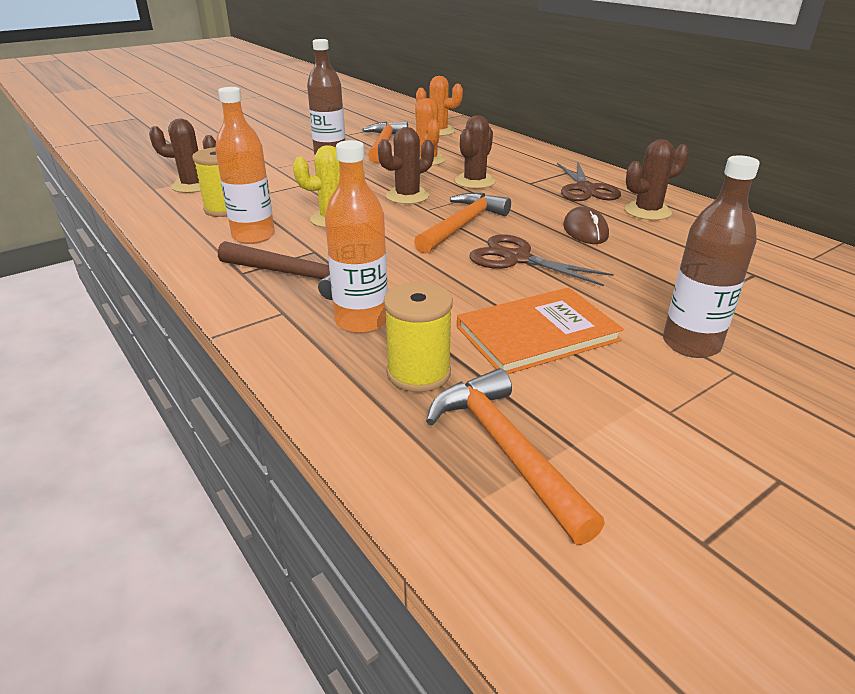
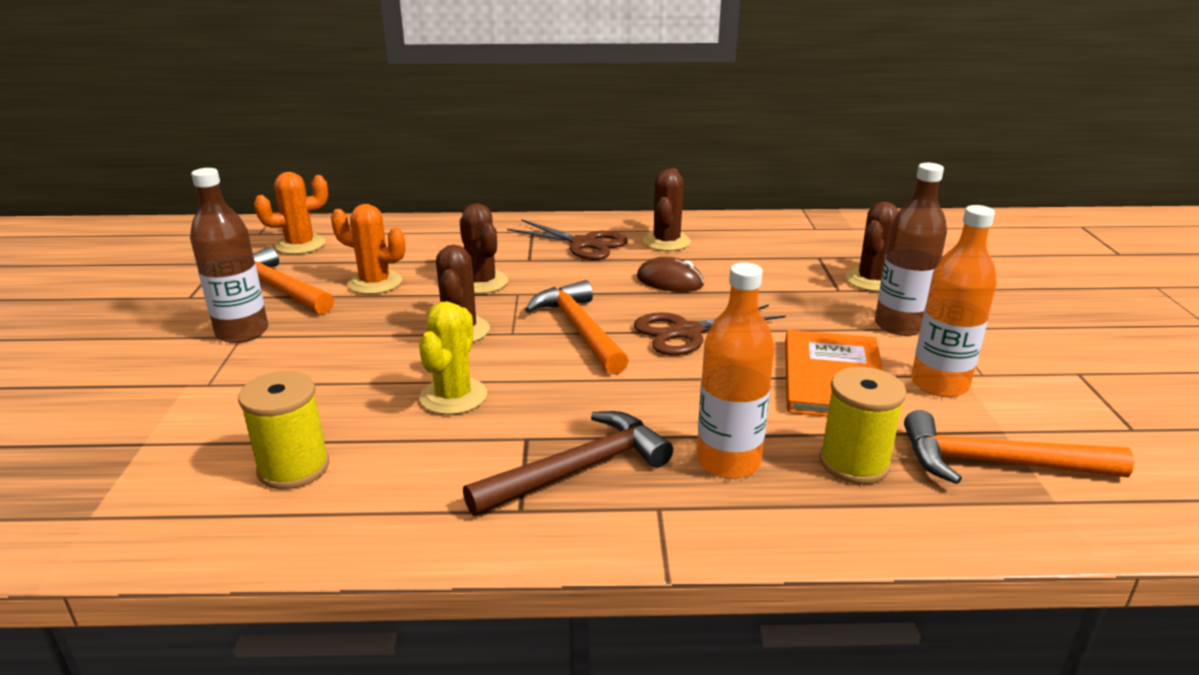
camera: 55 degrees left, 5 degrees down
(193, 185) = (149, 473): brown cactus -> brown cactus (872, 280)
(253, 236) = (422, 469): orange bottle -> orange bottle (939, 384)

